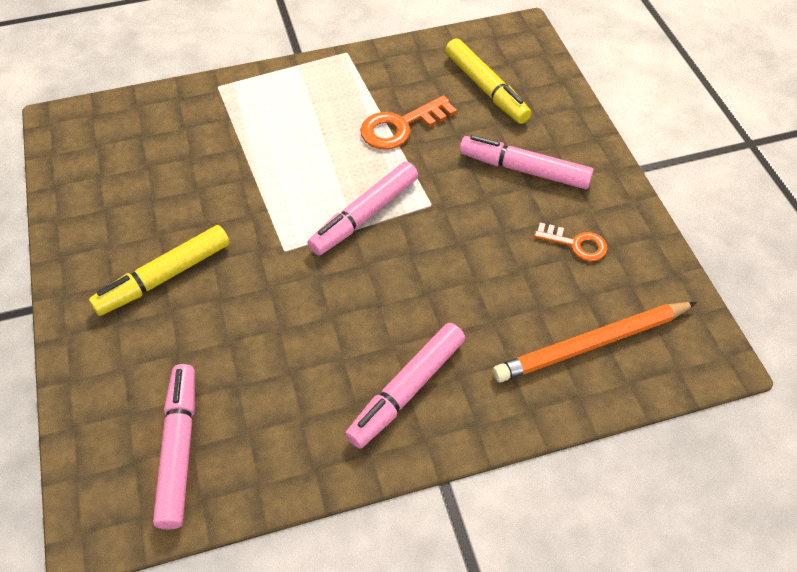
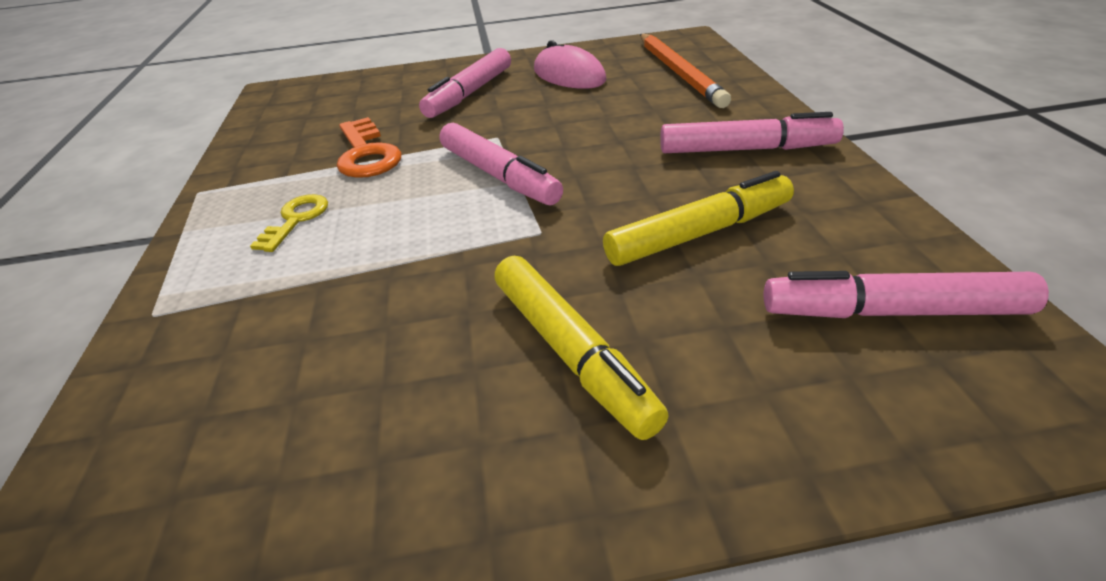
camera: 80 degrees left, 15 degrees down
(308, 115) = (296, 220): none -> yellow key
(407, 389) = (745, 149): pink marker -> pink marker turned 45 degrees counterclockwise
(485, 88) = (342, 108): yellow marker -> yellow marker (698, 233)
(576, 244) = (569, 75): orange key -> pink mouse

